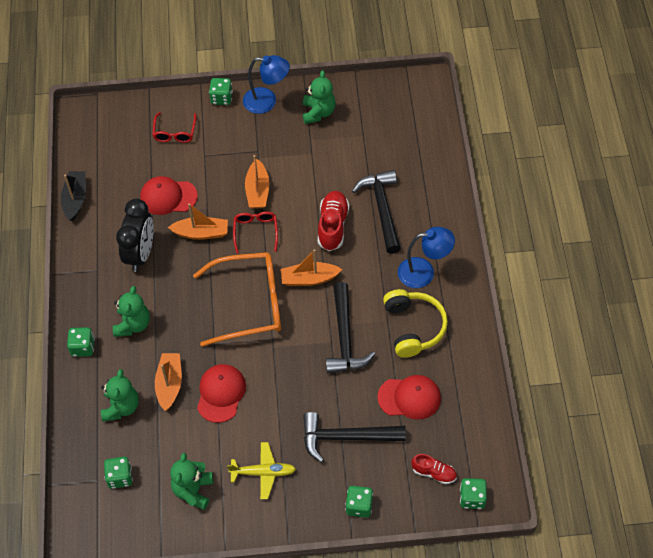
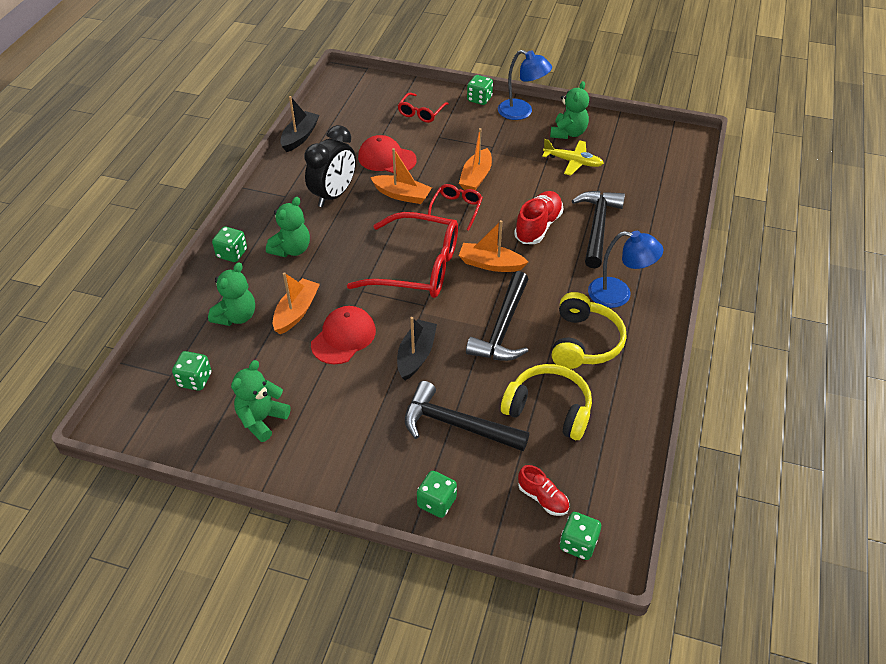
camera: 20 degrees right, 10 degrees down
(249, 304) = (417, 267): orange glasses -> red glasses
(263, 473) = (346, 428): yellow plane -> yellow plane (572, 162)
(287, 388) = (416, 355): none -> black boat
(409, 398) = (548, 409): red cap -> yellow headphones

